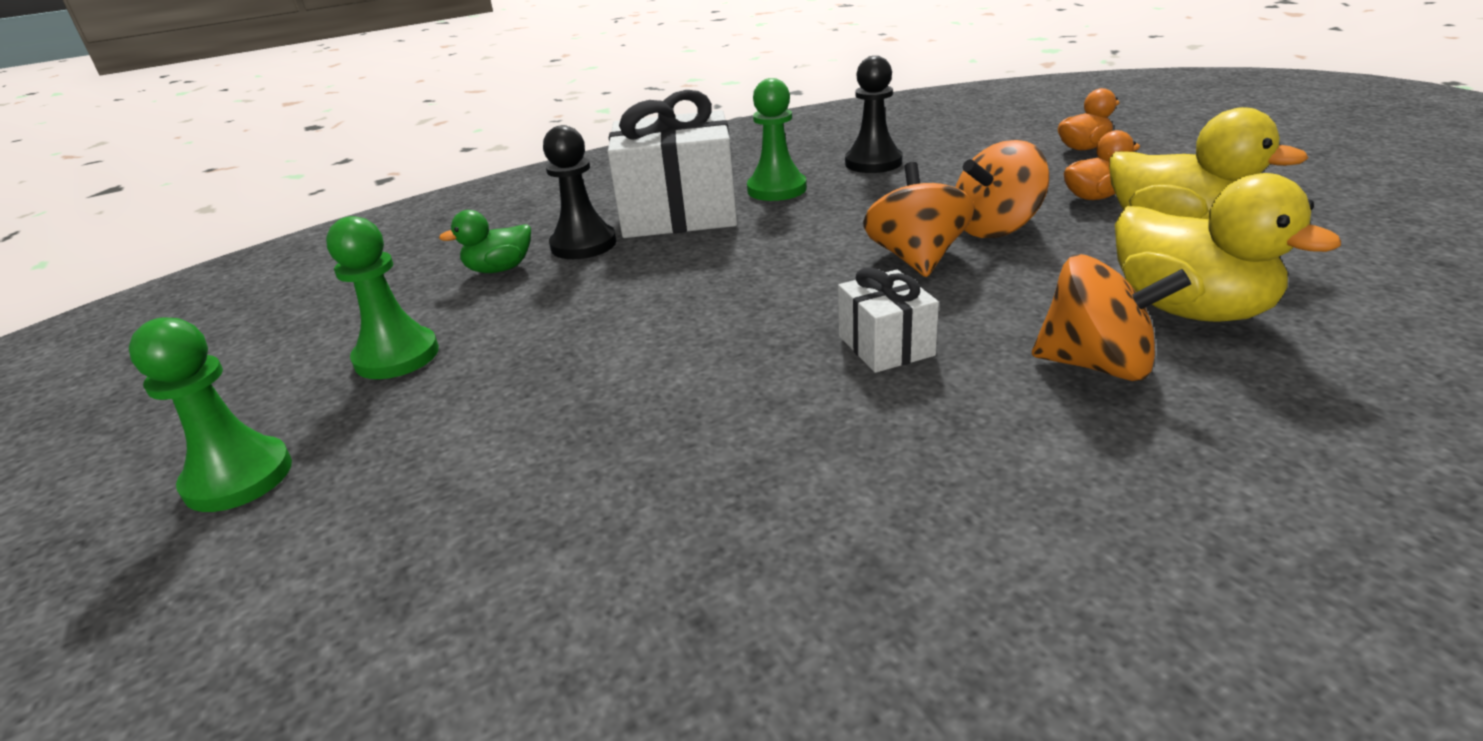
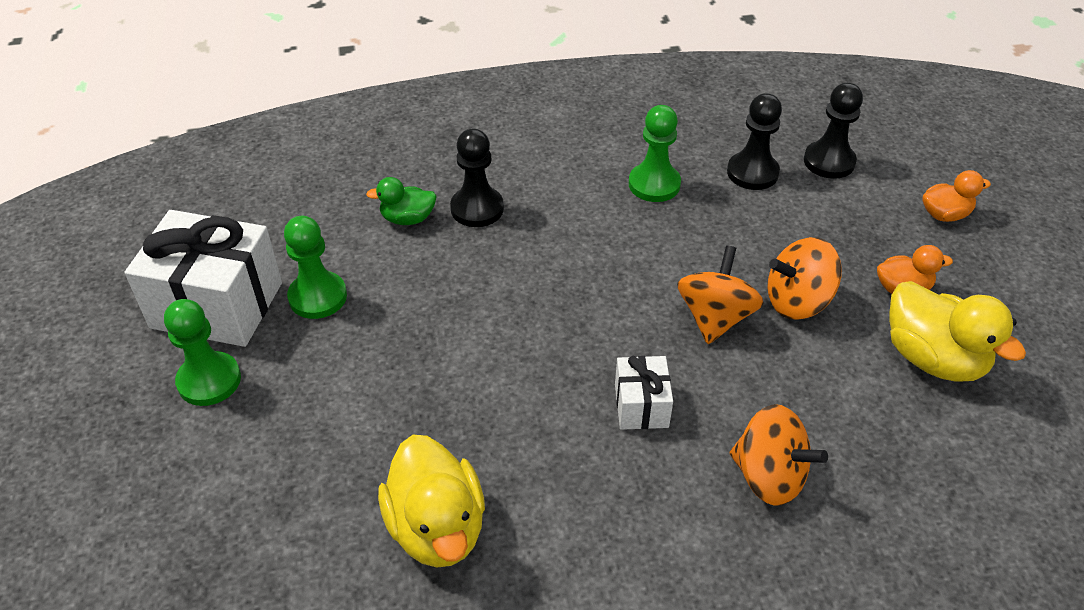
camera: 15 degrees right, 15 degrees up
(679, 214) = (563, 192): white gift -> white gift (217, 305)
(942, 142) = (829, 162): none -> black pawn
(1190, 310) = (872, 447): yellow duck -> yellow duck (437, 527)

